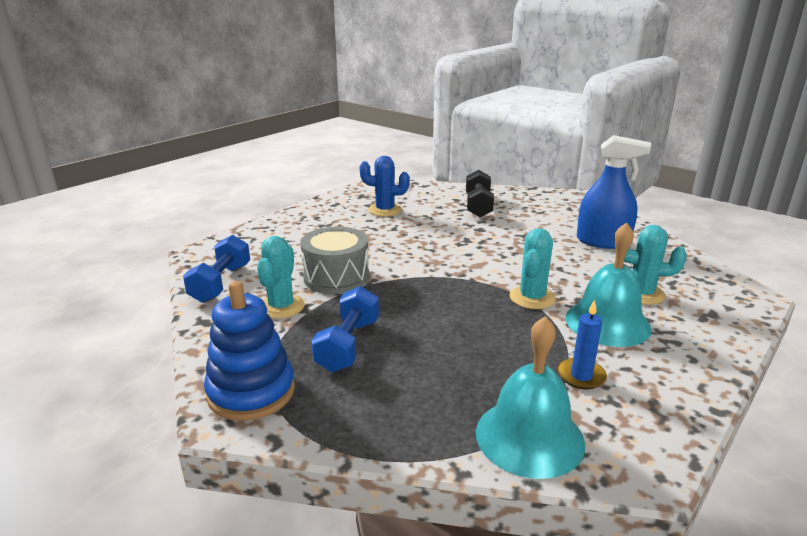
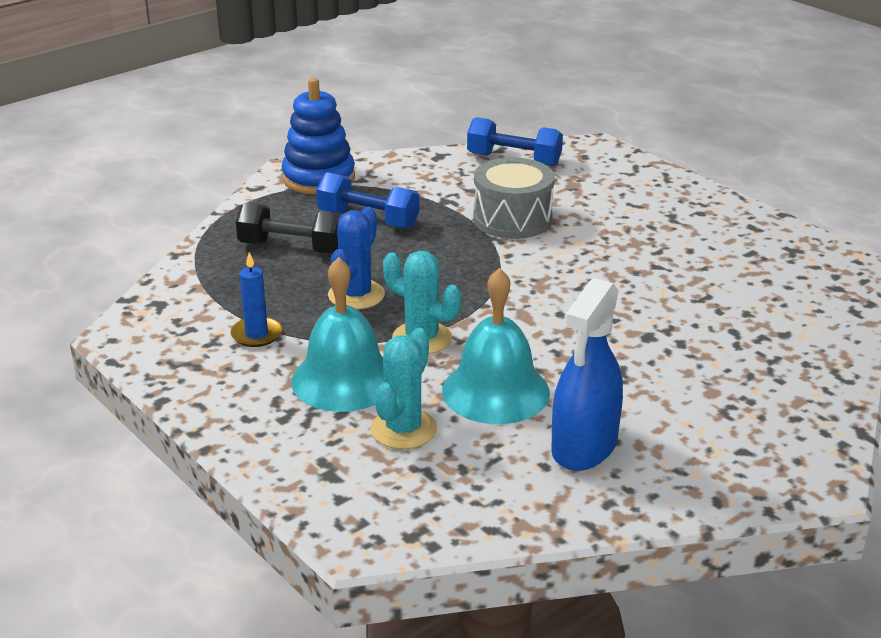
camera: 100 degrees right, 5 degrees up
(281, 306) = (454, 189): turquoise cactus -> none
(385, 210) = (728, 264): blue cactus -> blue cactus (356, 295)
(478, 206) = (751, 350): black dumbbell -> black dumbbell (292, 248)
(529, 437) = (193, 289): turquoise bell -> turquoise bell (495, 391)

